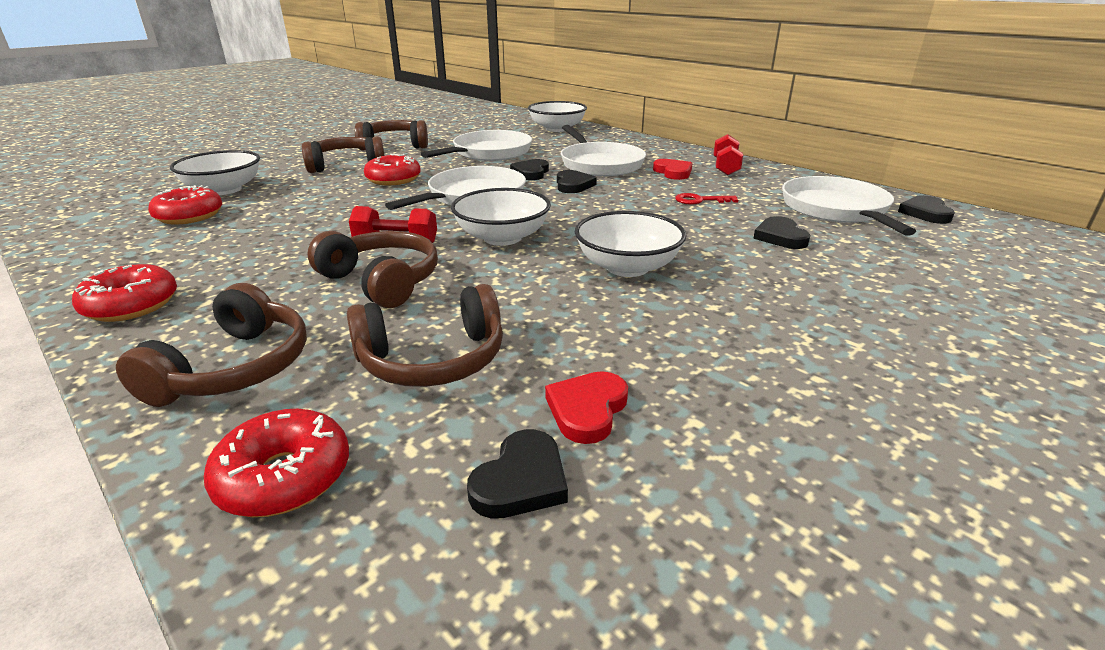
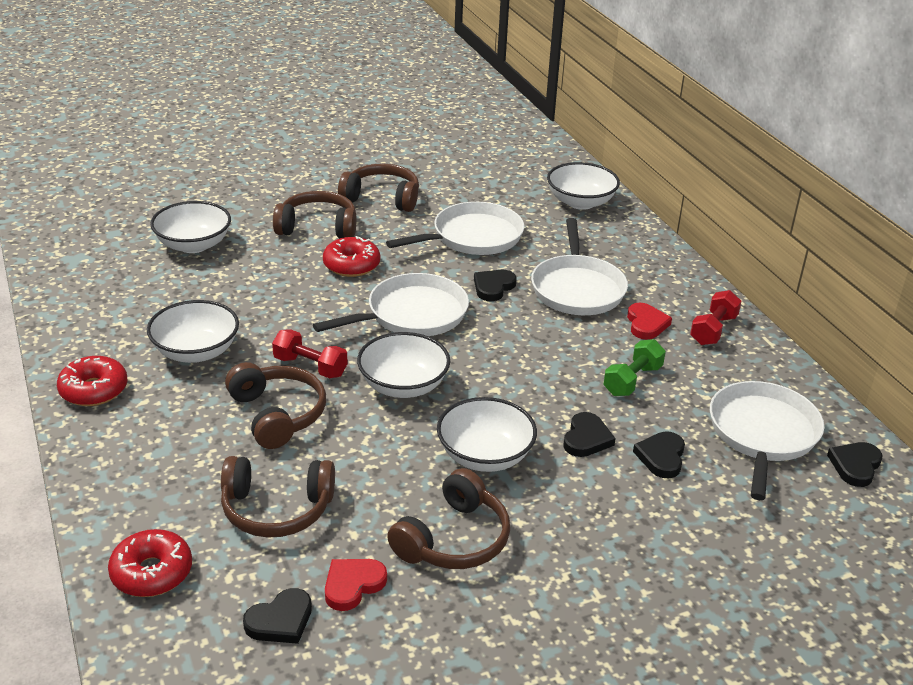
camera: 20 degrees right, 5 degrees up
(189, 216) = (156, 281): red donut -> none
(235, 368) = (147, 476): brown headphones -> brown headphones (453, 539)
(258, 254) = (196, 351): none -> white bowl
(573, 185) = (522, 320): black heart -> black heart (586, 438)
(700, 200) = (632, 380): red key -> green dumbbell

